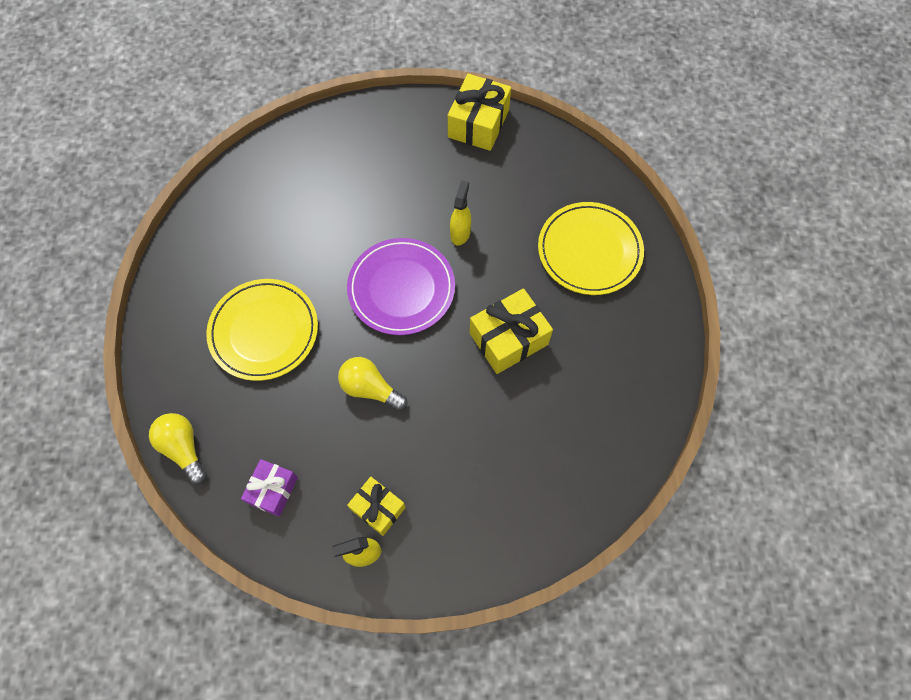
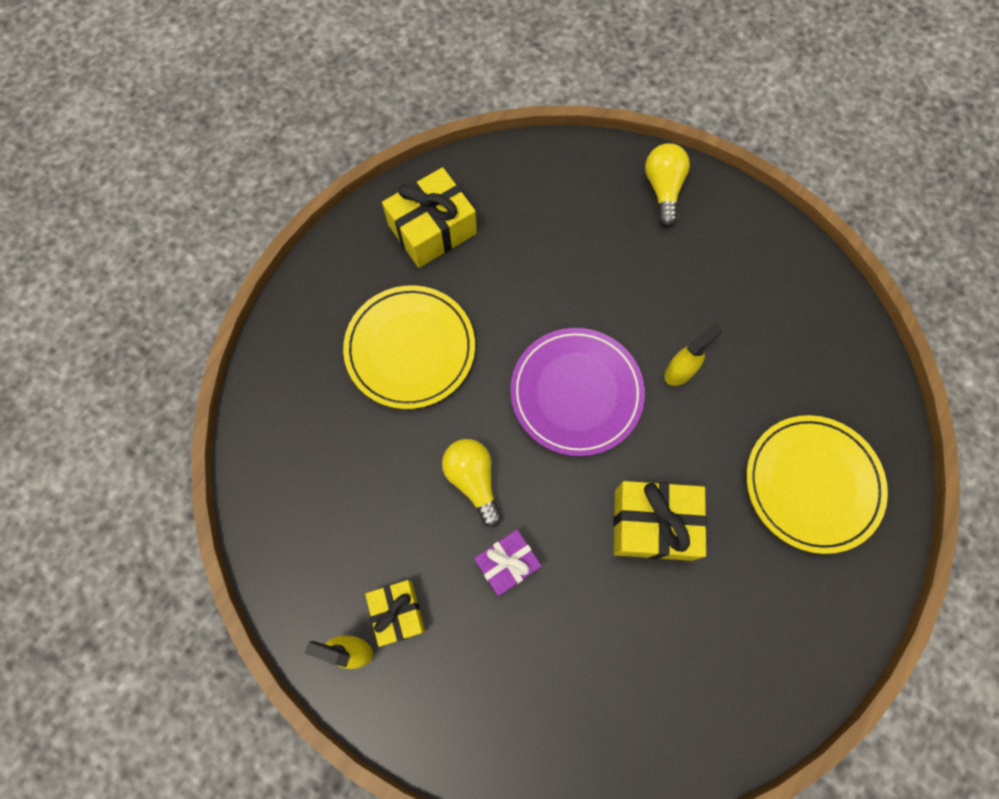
camera: 35 degrees right, 5 degrees up
(183, 448) = (259, 419): yellow light bulb -> yellow light bulb (663, 189)
(273, 490) = (312, 520): purple gift -> purple gift (507, 564)
(478, 123) = (784, 258): yellow gift -> yellow gift (432, 229)

